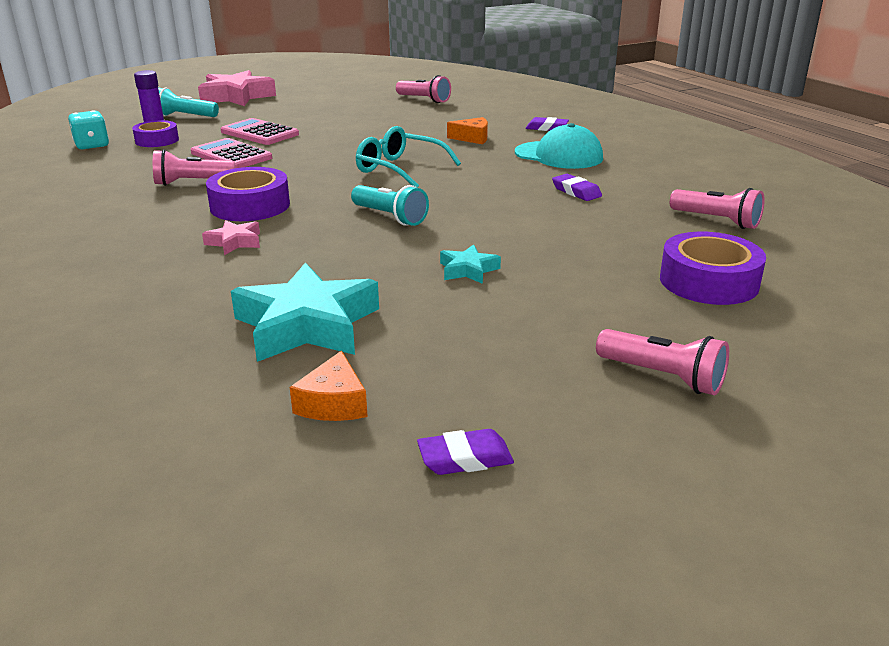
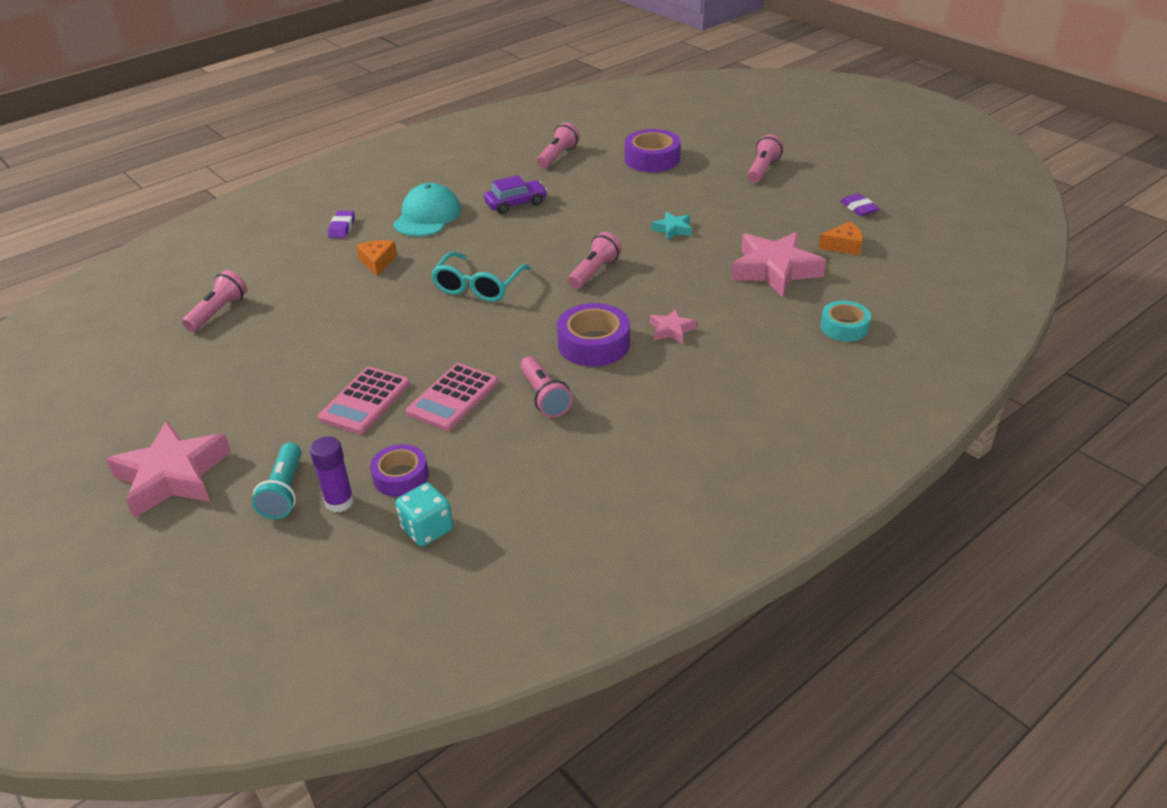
camera: 100 degrees left, 10 degrees up
(119, 350) = (844, 327): none -> turquoise tape
(307, 325) = (775, 270): turquoise star -> pink star
(390, 217) = (594, 272): turquoise flashlight -> pink flashlight
(576, 192) = (516, 204): purple eraser -> purple car

